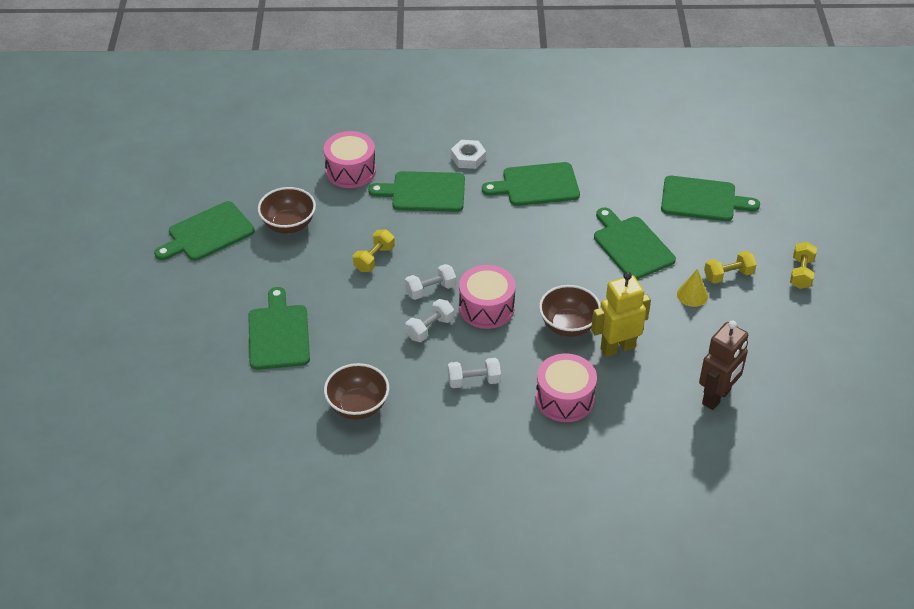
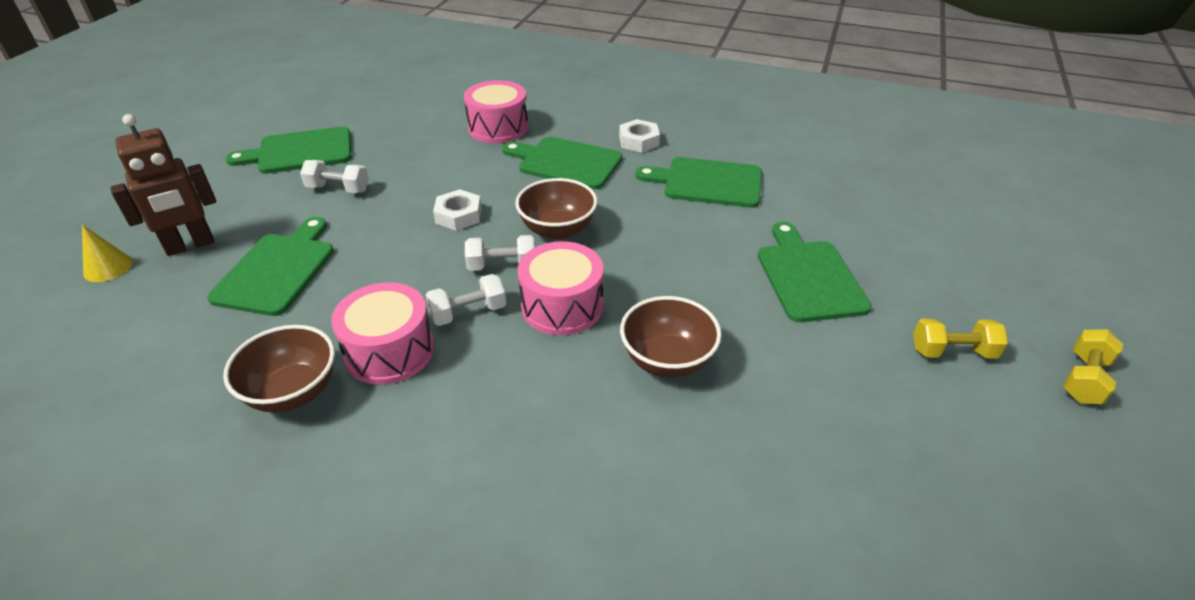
camera: 20 degrees right, 5 degrees down
(289, 225) = (391, 162): brown bowl -> brown bowl (557, 230)
(374, 259) = (458, 215): yellow dumbbell -> white nut
(474, 381) = (480, 403): white dumbbell -> white dumbbell (338, 189)
(564, 398) = (605, 475): pink drum -> pink drum (390, 351)
(617, 348) = (730, 415): yellow robot -> none
(692, 295) = (884, 366): yellow cone -> yellow cone (108, 267)
(702, 200) = (934, 244): green cutting board -> none
(716, 397) = (883, 558): brown robot -> brown robot (190, 245)

